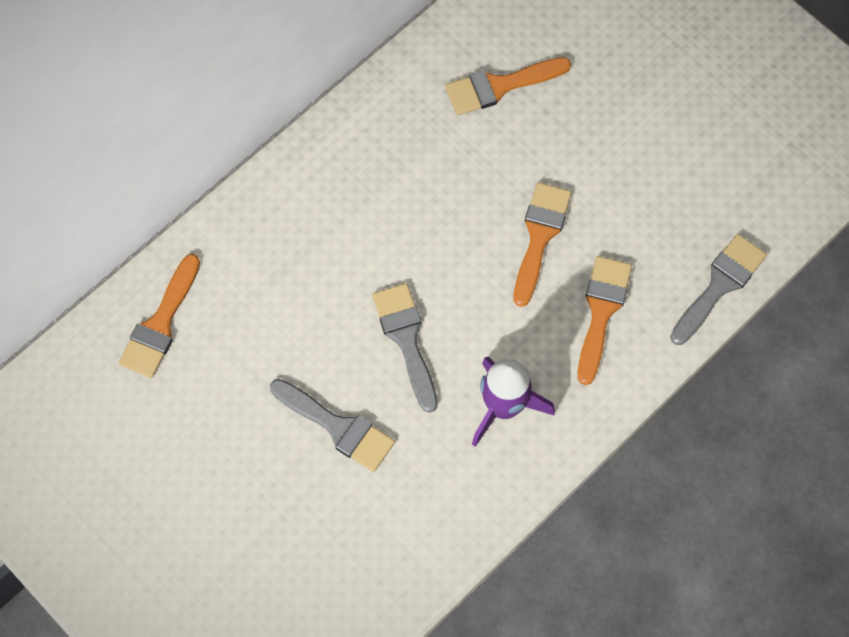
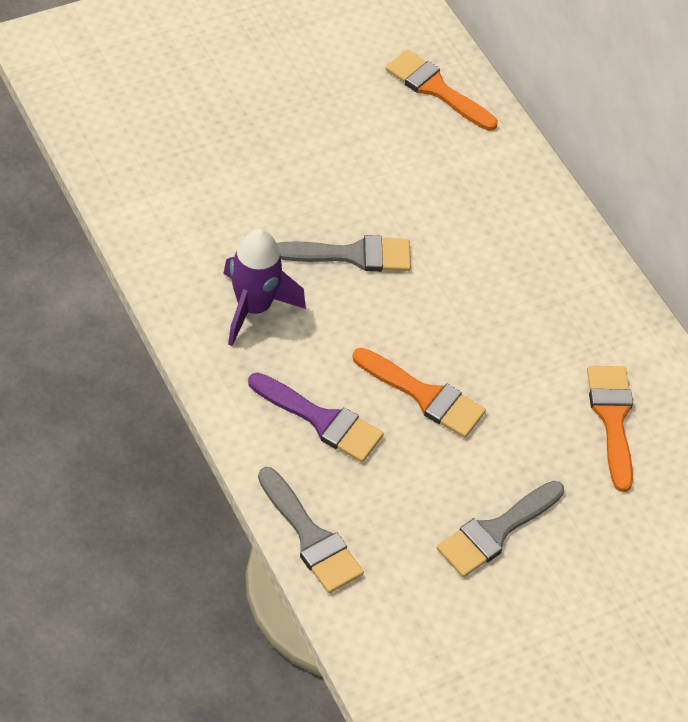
camera: 100 degrees right, 15 degrees down
(338, 427) = (286, 181): grey brush -> grey brush (495, 531)
(601, 311) = (321, 420): orange brush -> purple brush

